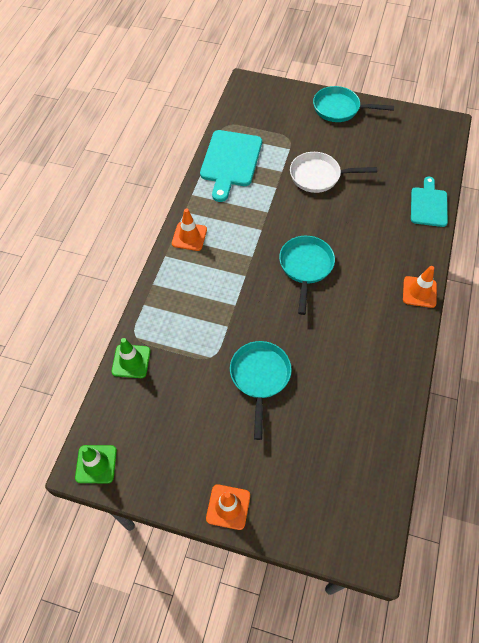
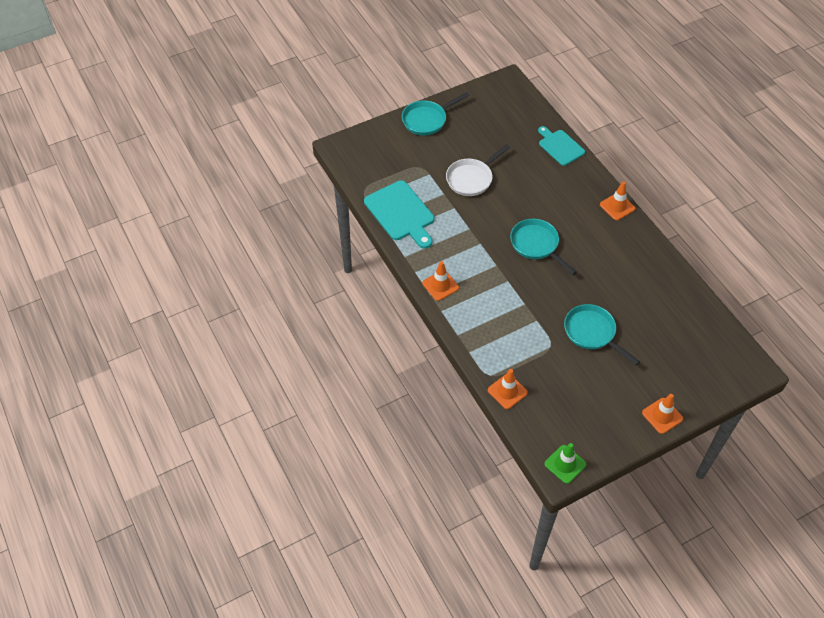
camera: 45 degrees left, 5 degrees down
(131, 361) = (507, 391): green traffic cone -> orange traffic cone

